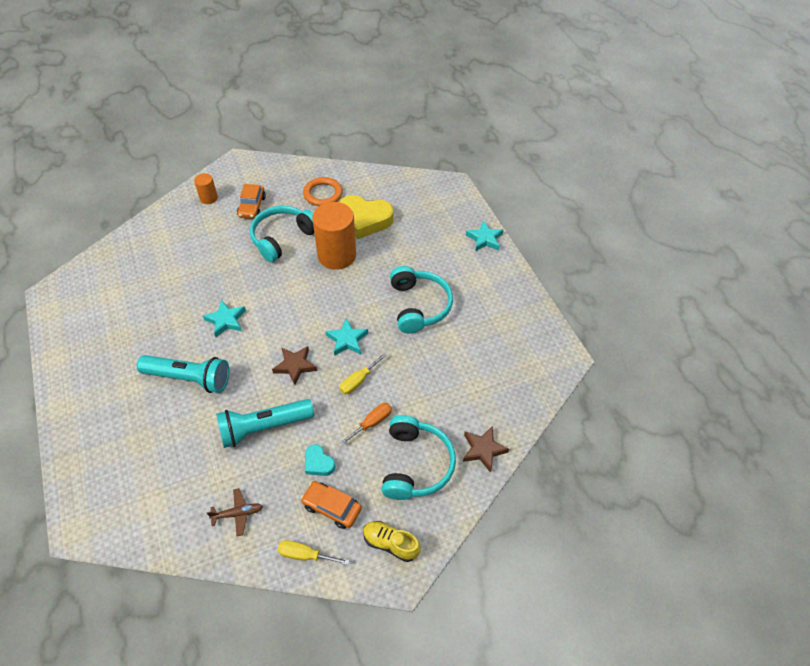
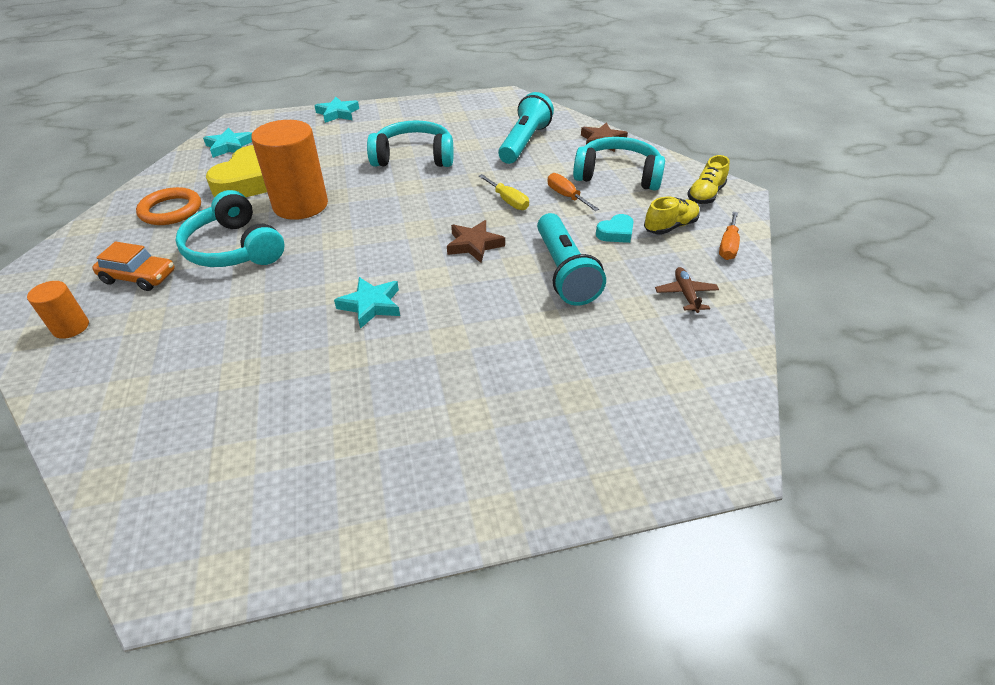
camera: 80 degrees left, 10 degrees down
(189, 378) = (470, 342): turquoise flashlight -> turquoise flashlight (524, 143)
(305, 555) = (728, 246): yellow screwdriver -> orange screwdriver
(332, 507) = (670, 227): orange car -> yellow shoe
(347, 340) = (446, 205): turquoise star -> turquoise star (229, 146)

